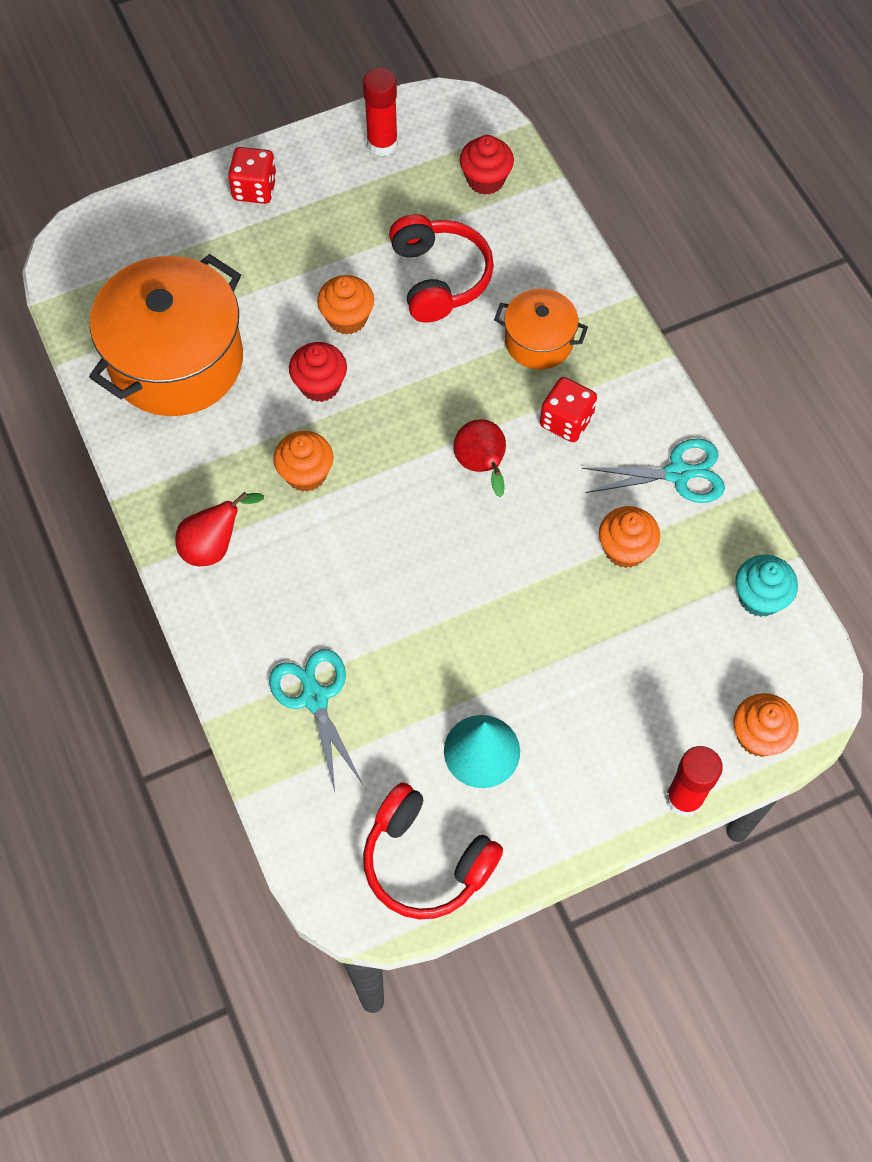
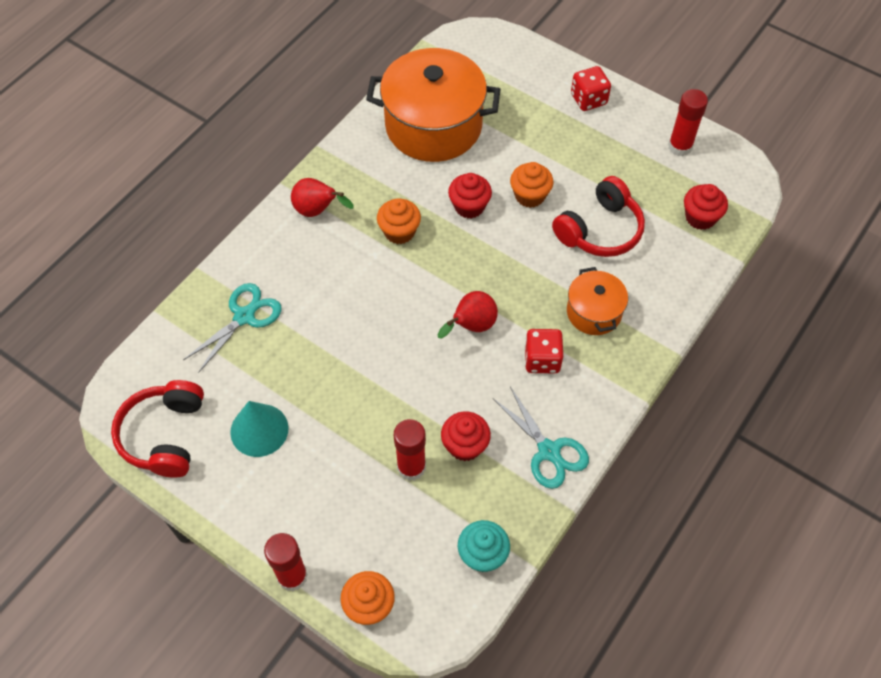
camera: 60 degrees right, 5 degrees down
(621, 615) = (411, 467): none -> red glue stick
(625, 549) = (465, 445): orange cupcake -> red cupcake

